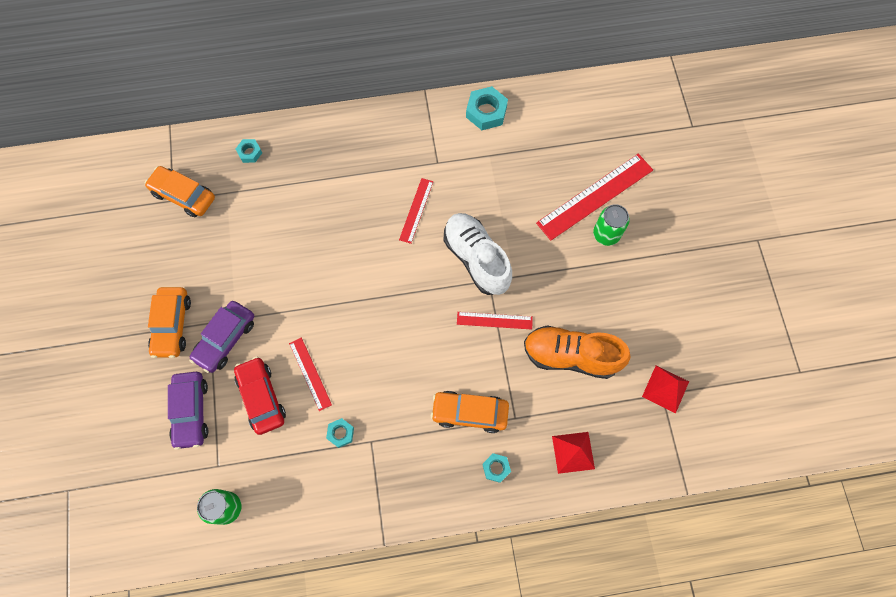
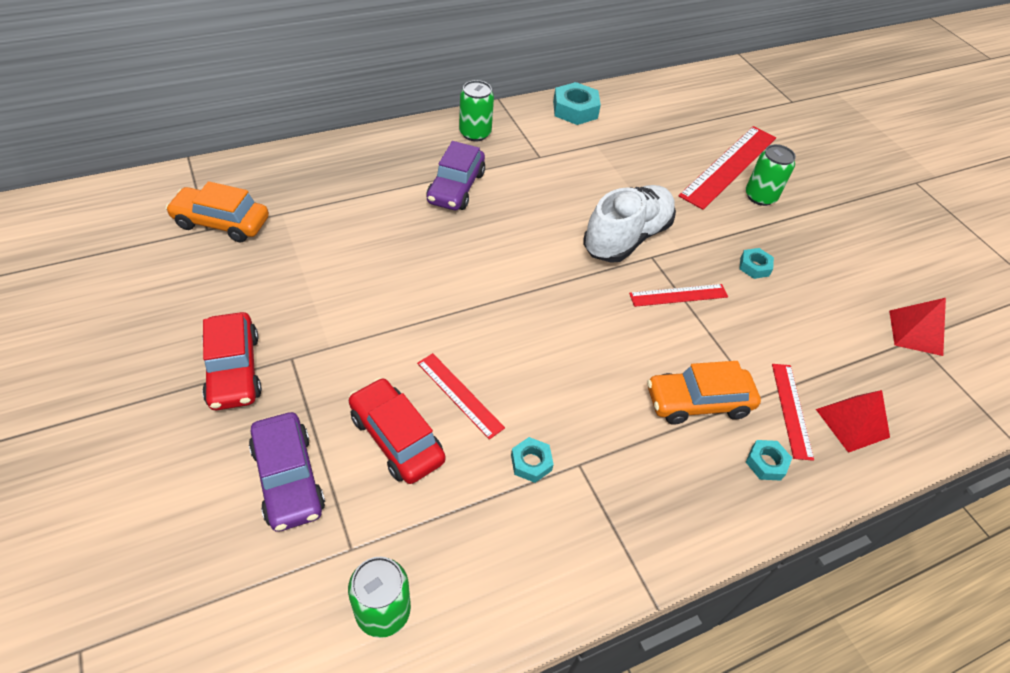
camera: 20 degrees left, 20 degrees down
(172, 325) = (234, 370): orange car -> red car
(225, 339) = (321, 374): purple car -> purple car (456, 188)
(249, 153) = (303, 171): turquoise nut -> turquoise nut (754, 267)
(392, 129) = (475, 133): none -> green can
(416, 210) = (533, 201): red ruler -> red ruler (791, 410)
(476, 259) = (626, 237): white shoe -> white shoe turned 90 degrees clockwise
(570, 356) = (788, 317): orange shoe -> none

